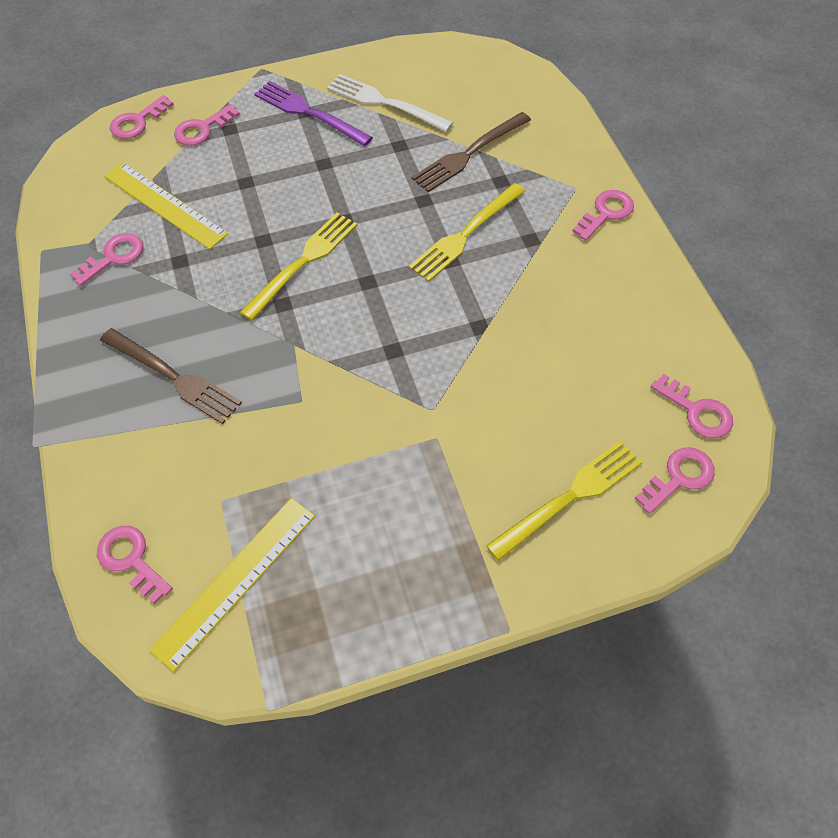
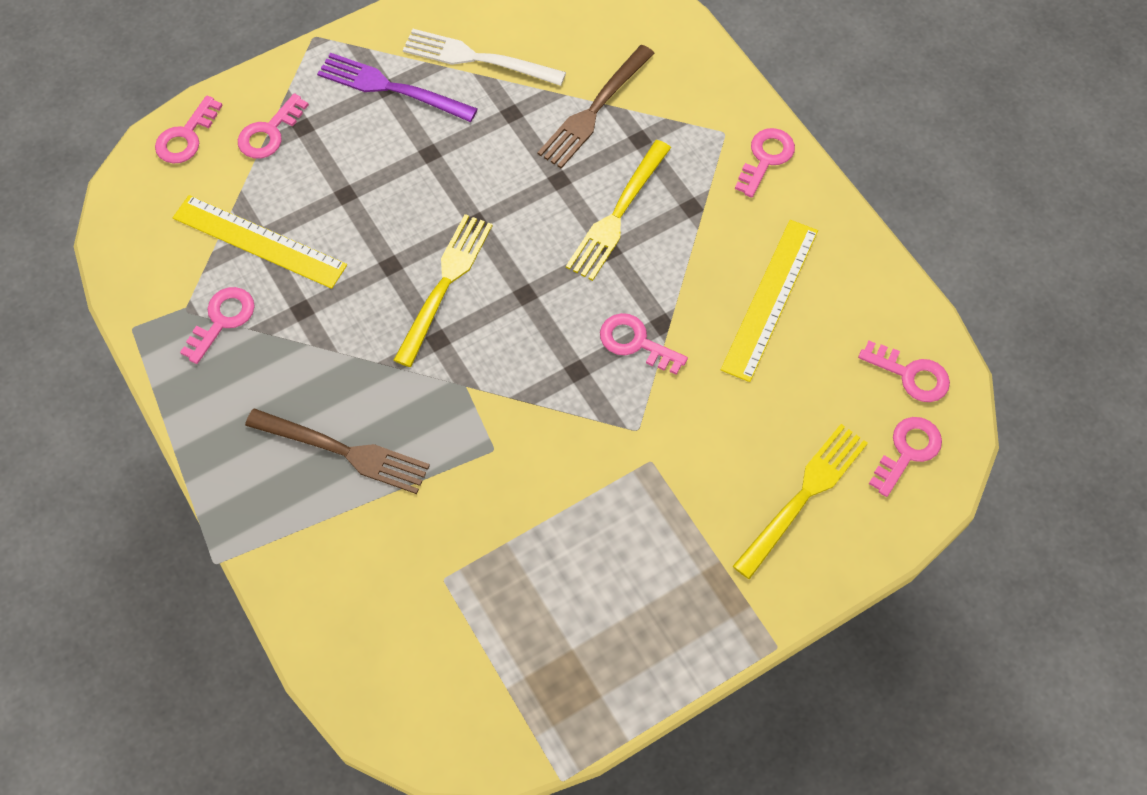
camera: 15 degrees left, 5 degrees up
(131, 559) = (369, 663): pink key -> pink key (635, 342)
(235, 581) = (487, 660): yellow ruler -> yellow ruler (770, 299)

